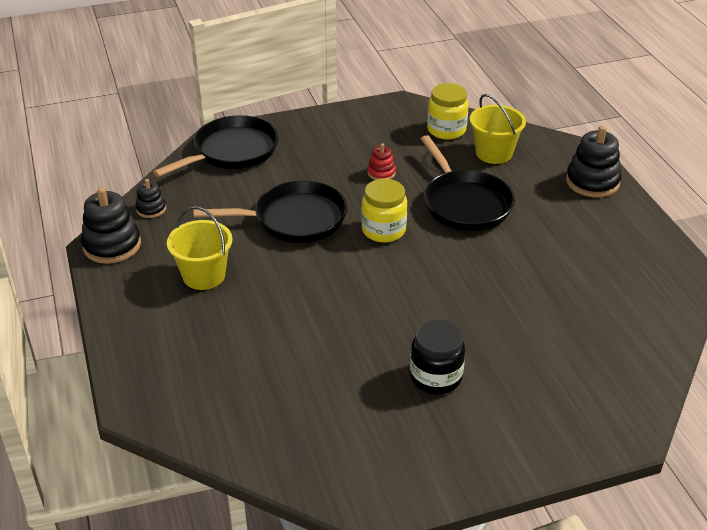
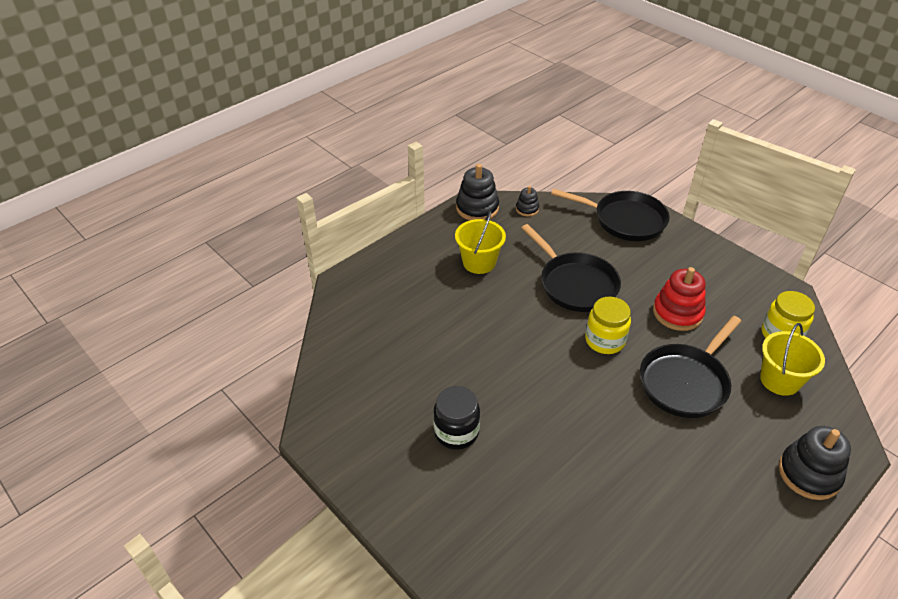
camera: 65 degrees right, 5 degrees up
(381, 173) = (677, 313): red stacking toy -> red stacking toy, size x1.85

